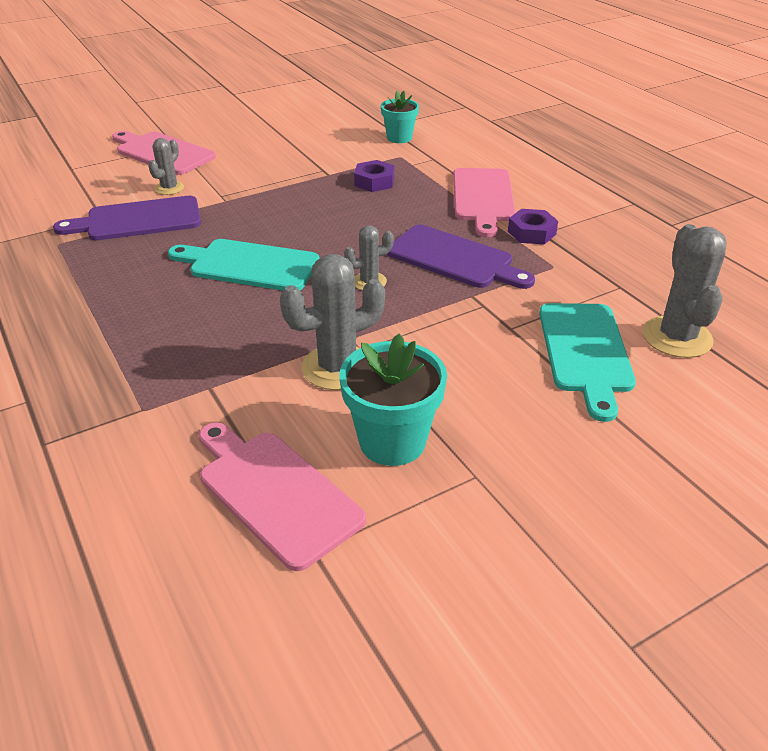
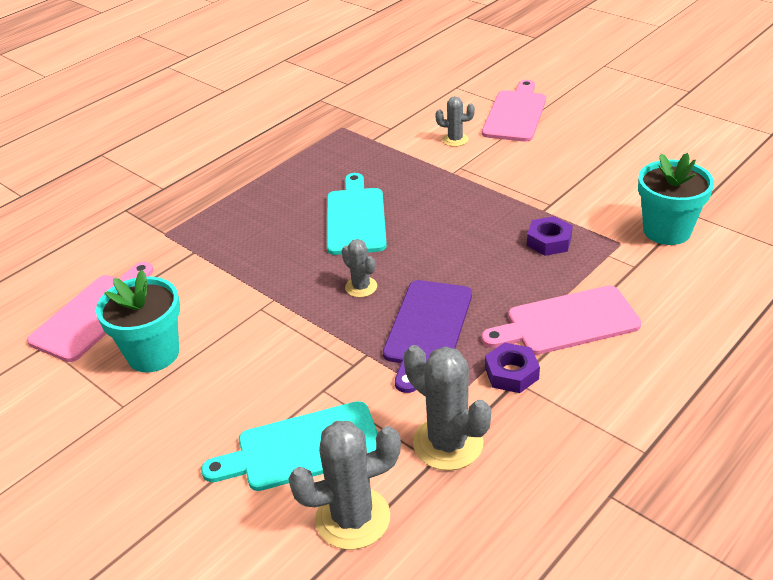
camera: 75 degrees right, 0 degrees up
(138, 220) = (395, 145): purple cutting board -> none
(337, 367) = (233, 303): grey cactus -> grey cactus (448, 443)
(399, 138) = (667, 231): turquoise flower pot -> turquoise flower pot, size x1.56

